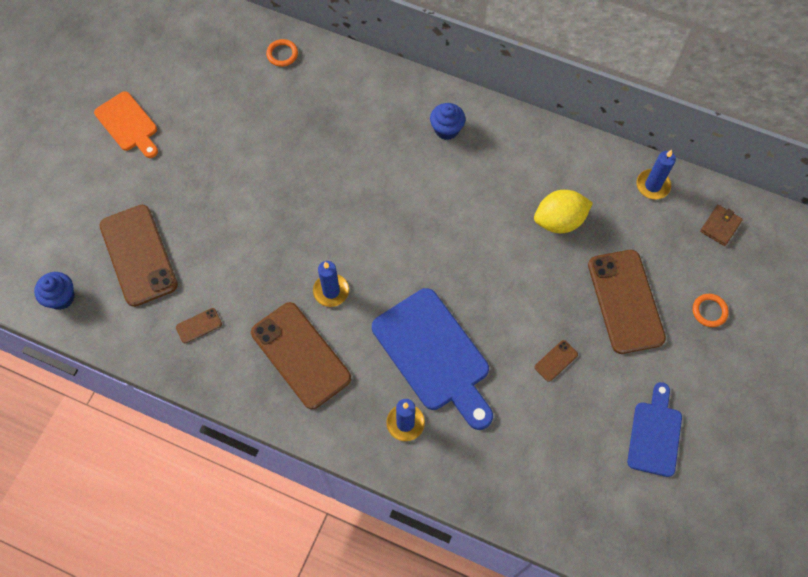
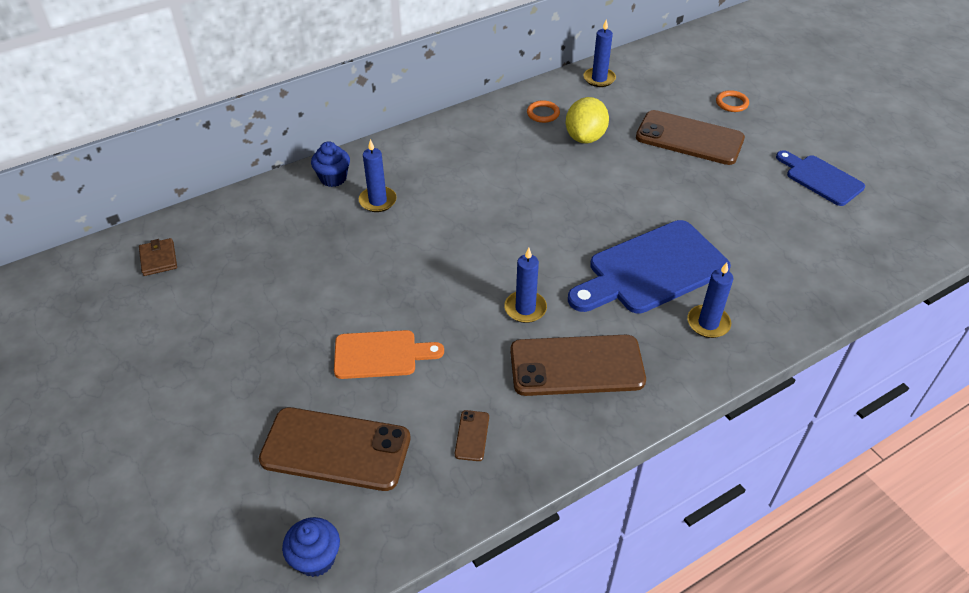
camera: 55 degrees left, 20 degrees down
(128, 124) = (165, 377): orange cutting board -> orange cutting board (381, 354)
(282, 54) = (234, 219): orange ring -> orange ring (543, 113)
(367, 127) = (377, 201): none -> blue candle
(434, 355) = (652, 270): blue cutting board -> blue cutting board turned 150 degrees clockwise
(446, 129) = (434, 156): blue cupcake -> blue cupcake (333, 178)
(556, 361) = (714, 200): brown phone -> none
(720, 226) = (664, 66): brown wallet -> brown wallet (159, 259)

